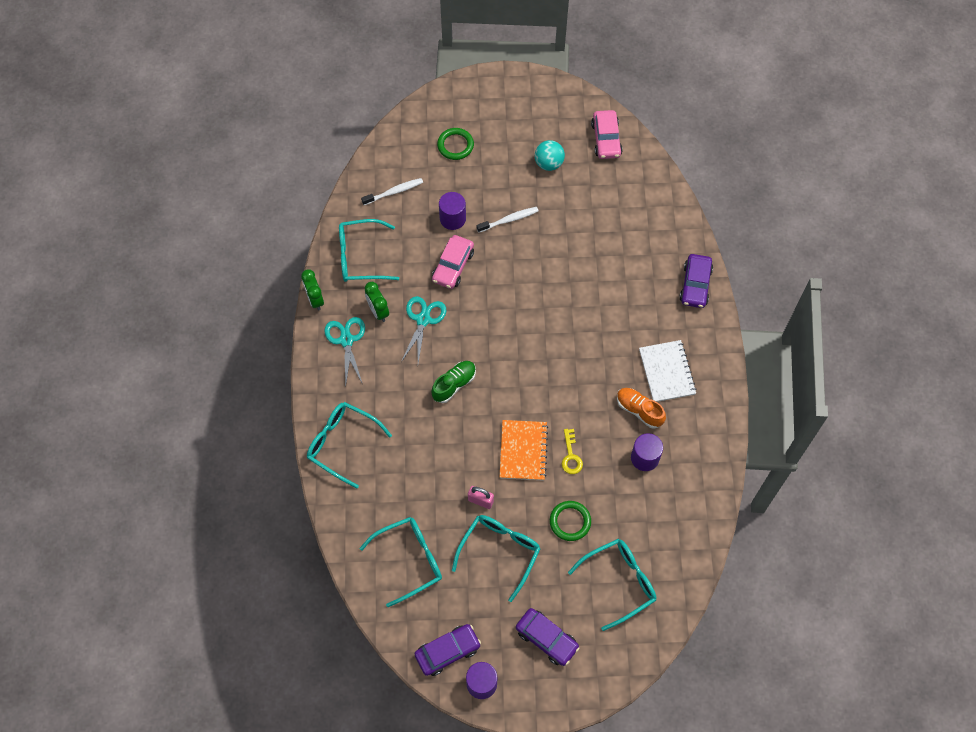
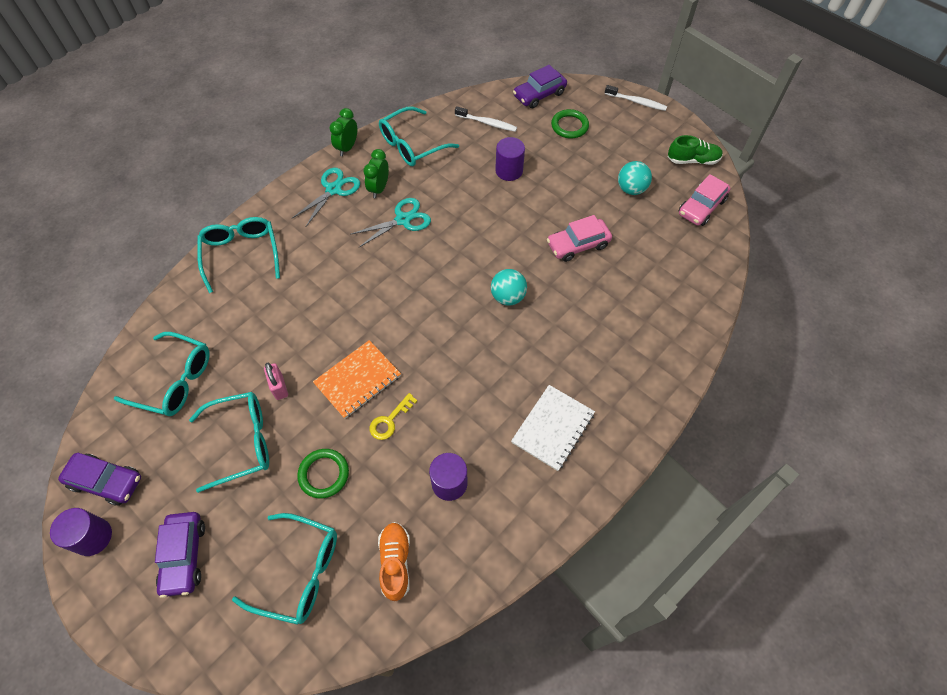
camera: 45 degrees right, 5 degrees down
(360, 257) = (411, 145): turquoise glasses -> turquoise glasses turned 75 degrees counterclockwise
(453, 266) = (470, 202): pink car -> pink car (578, 245)
(454, 384) = (368, 283): green shoe -> green shoe (692, 160)
(509, 220) = (552, 204): white toothbrush -> white toothbrush (636, 102)
(553, 313) = (508, 297): none -> turquoise ball
(639, 410) = (491, 438): orange shoe -> orange shoe (395, 562)
(695, 285) = (661, 378): purple car -> purple car (539, 94)

